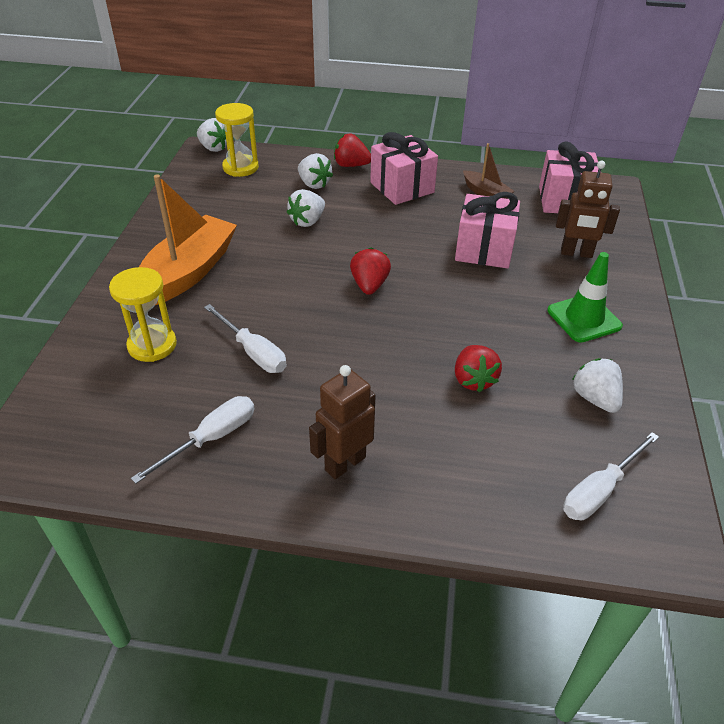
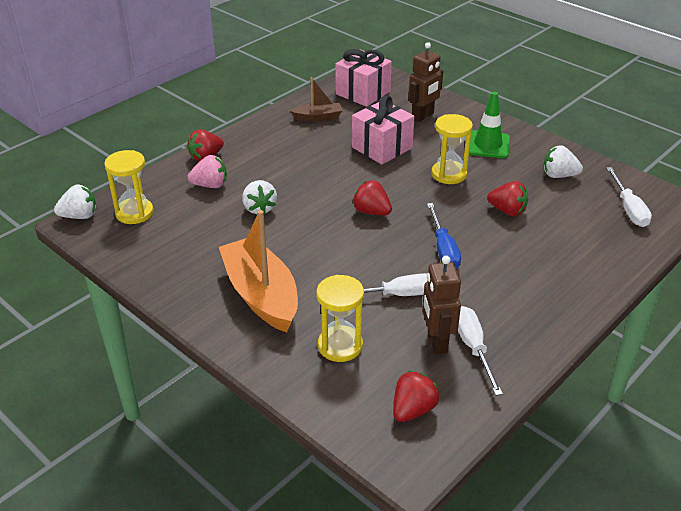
camera: 55 degrees left, 5 degrees down
(91, 428) = (413, 410): none -> red strawberry
(314, 184) = (210, 185): white strawberry -> pink strawberry
(345, 463) = (541, 294): brown robot -> brown robot (436, 341)
(355, 356) = (443, 249): none -> blue screwdriver
(402, 187) = (267, 147): pink gift -> none
(492, 311) = (449, 174): none -> yellow hourglass

